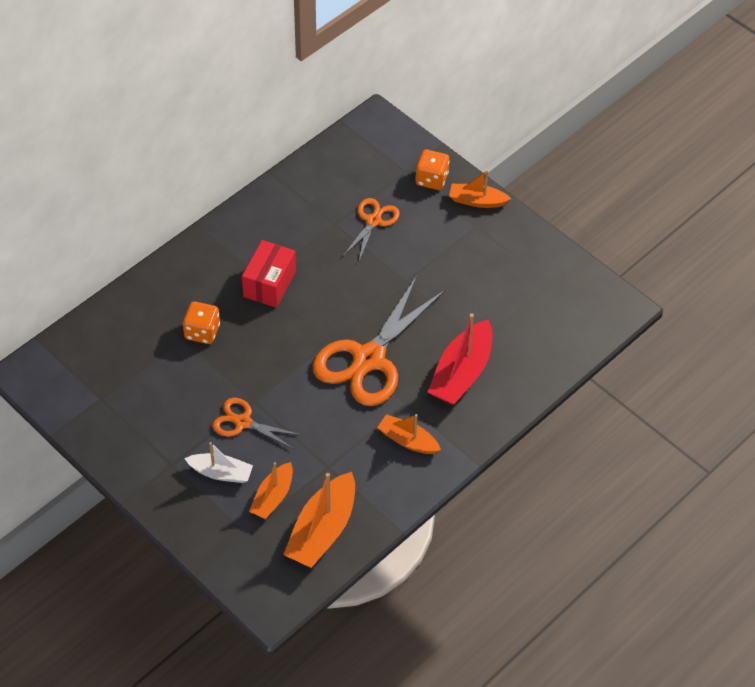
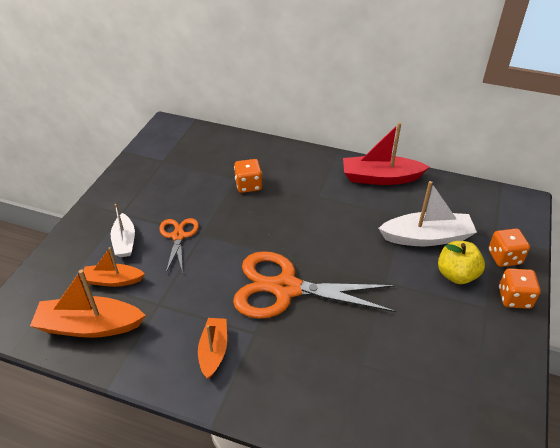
camera: 65 degrees right, 10 degrees down
(269, 284) = (316, 202): red box -> none
(373, 221) = (426, 237): orange scissors -> white boat
(429, 225) = (456, 275): none -> yellow apple
(461, 373) = (314, 364): red boat -> red boat (380, 178)
(477, 201) = (514, 298): orange boat -> orange dice

